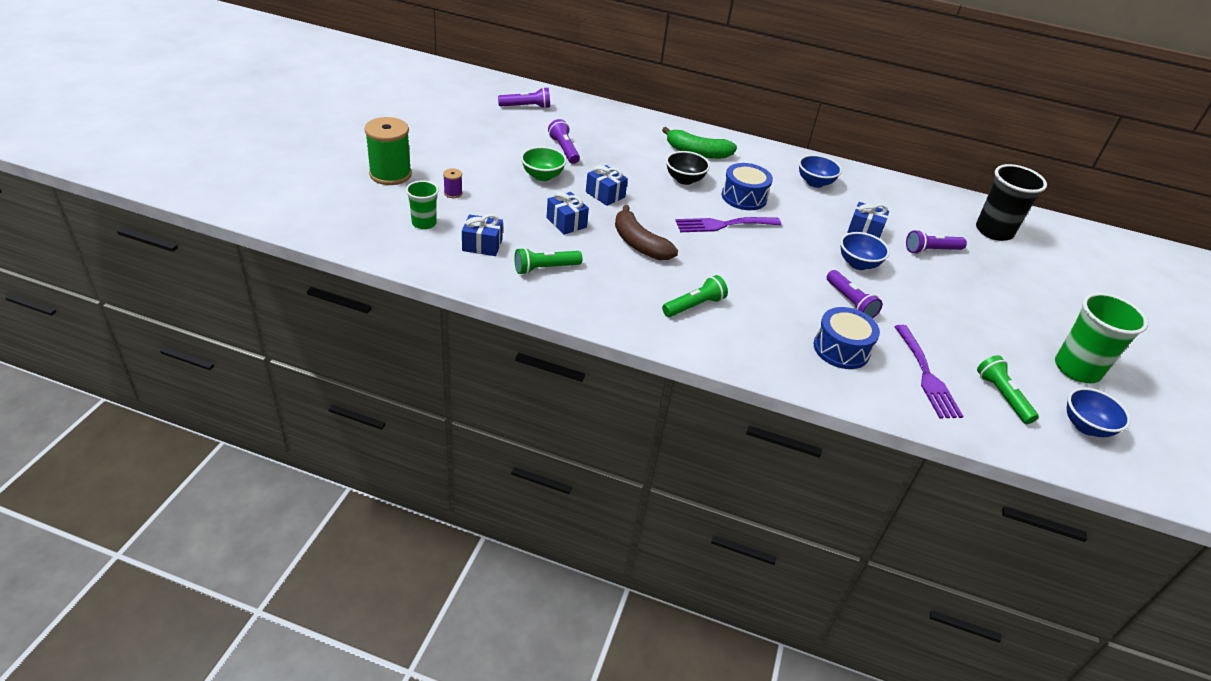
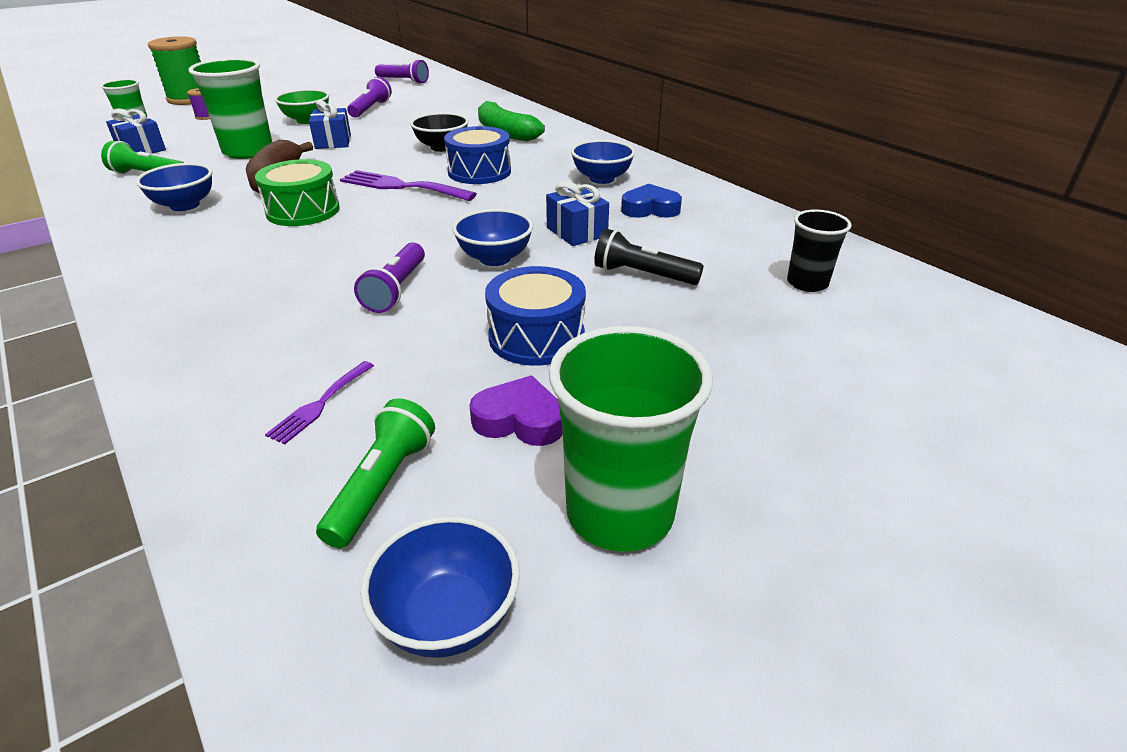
camera: 40 degrees right, 5 degrees down
(566, 222) = (248, 151): blue gift -> green cup
(628, 286) = (185, 205): none -> blue bowl
(694, 306) = (207, 238): green flashlight -> none
(706, 265) = (303, 211): none -> green drum
(841, 349) = (272, 330): blue drum -> blue drum (536, 337)
(871, 201) = (650, 209): none -> blue heart
(926, 375) = (319, 404): purple fork -> purple fork, size x0.55
(931, 250) = (643, 275): purple flashlight -> black flashlight
(994, 231) = (807, 283): black cup -> black cup, size x0.58
(1000, 348) = (519, 420): none -> purple heart

